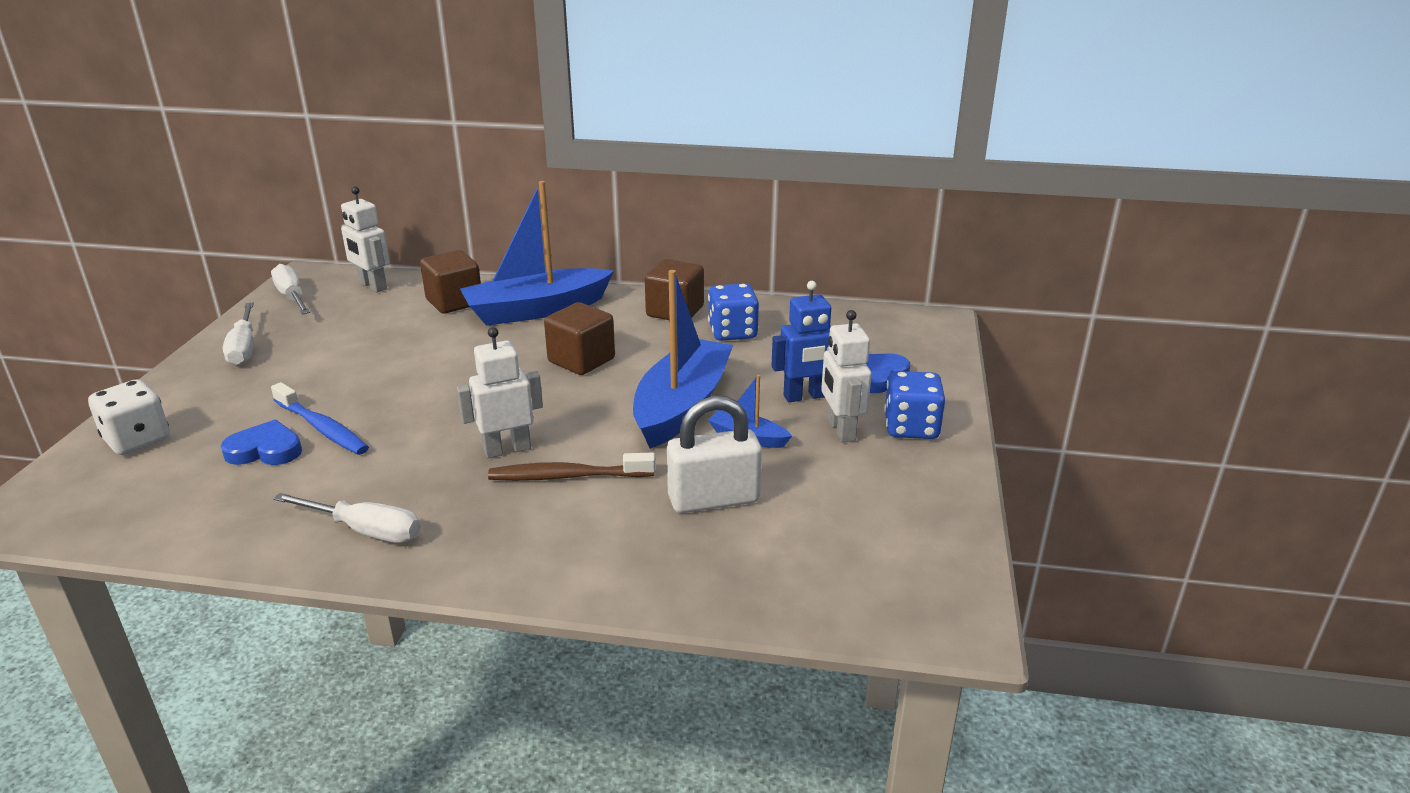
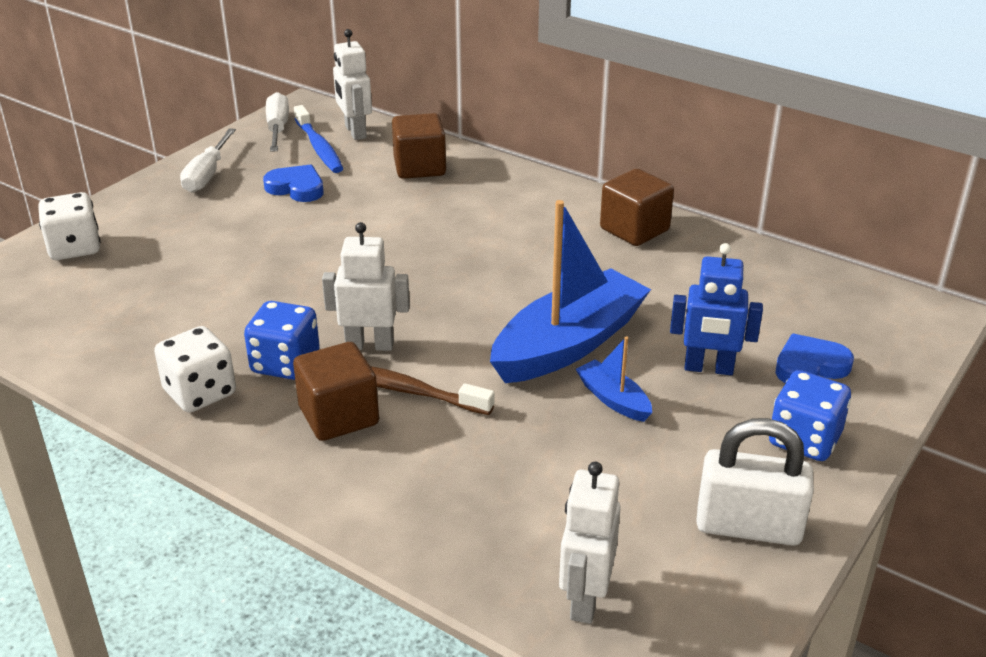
camera: 25 degrees right, 5 degrees up
(265, 450) = (166, 286): blue heart -> blue heart (296, 188)
(322, 428) = (224, 277): blue toothbrush -> blue toothbrush (319, 147)
(366, 531) = (200, 393): white screwdriver -> white dice
(536, 310) = (493, 195): blue boat -> none
(581, 360) = (501, 264): brown cube -> brown cube (339, 416)
(713, 499) = (531, 459): white padlock -> white padlock (748, 526)
(732, 332) = (680, 270): blue dice -> blue dice (285, 363)
(841, 430) = (720, 420): white robot -> white robot (585, 599)

